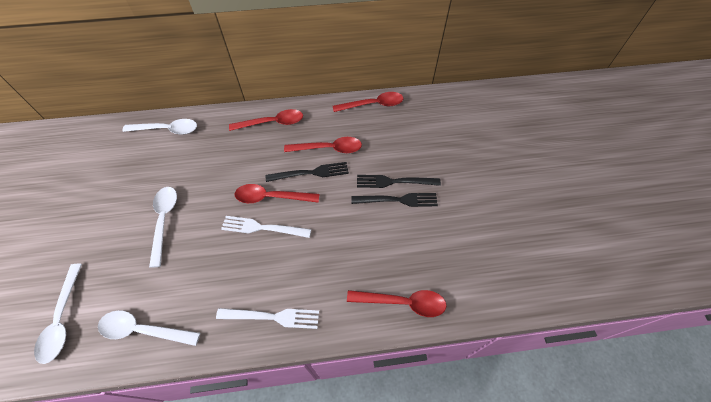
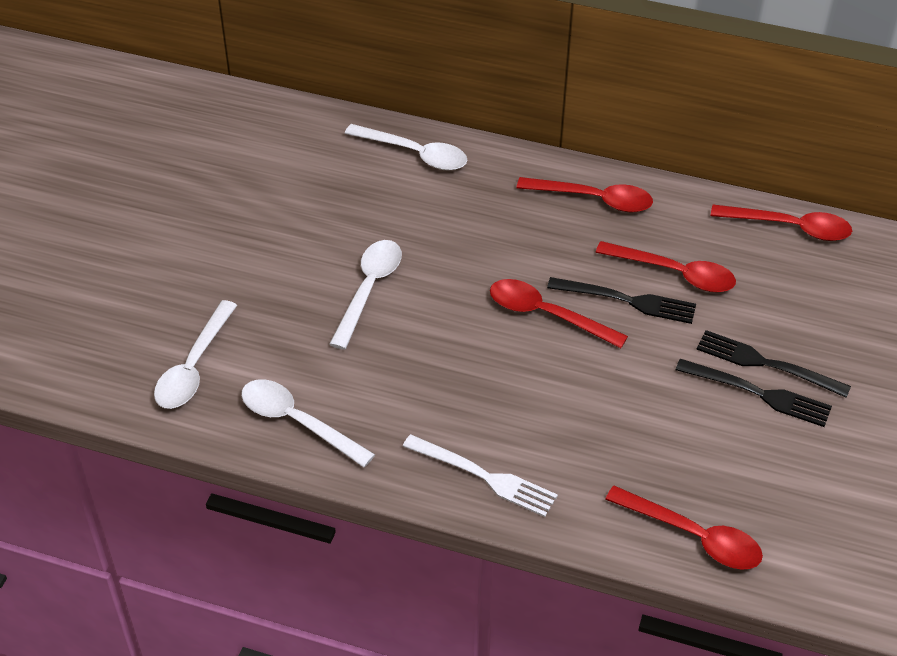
camera: 25 degrees right, 10 degrees down
(262, 228) = (514, 353): white fork -> none

